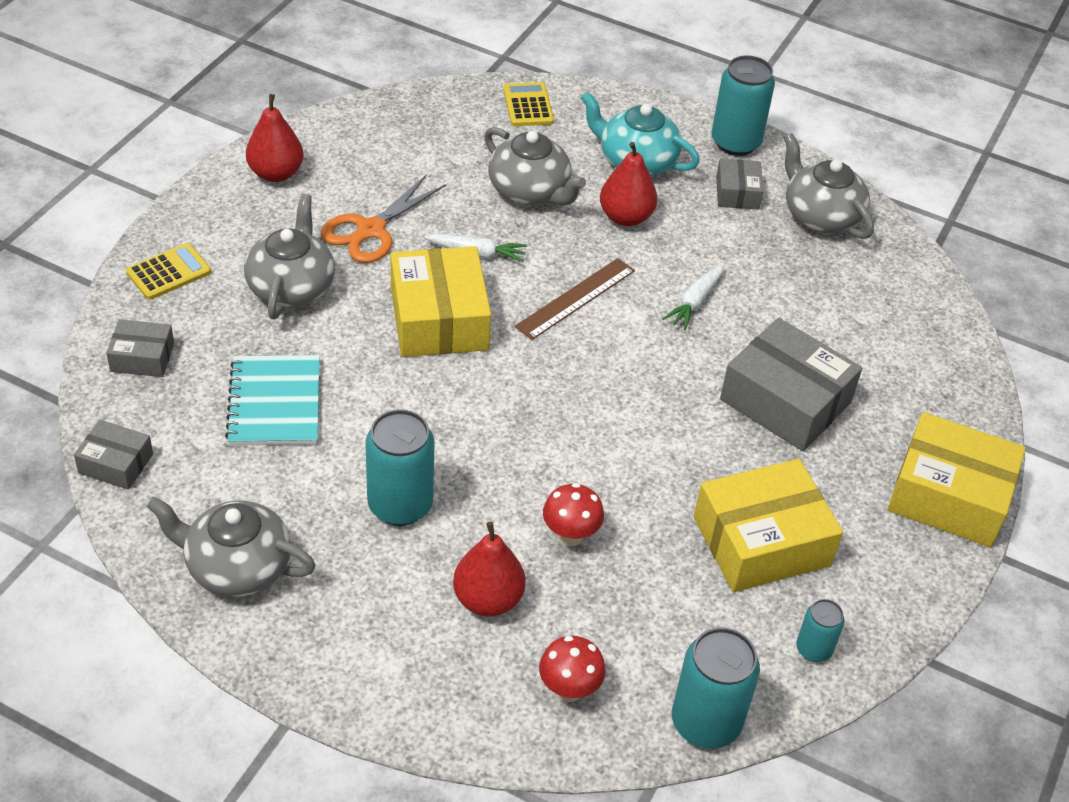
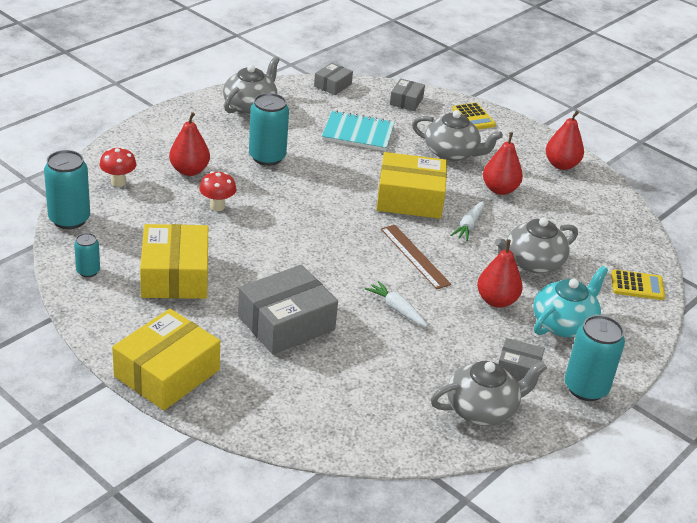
camera: 105 degrees right, 10 degrees down
(371, 230) = (499, 189): orange scissors -> red pear

